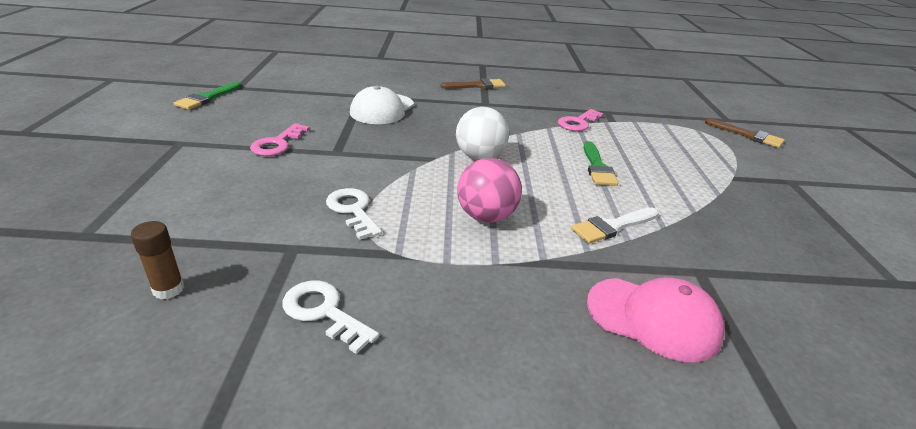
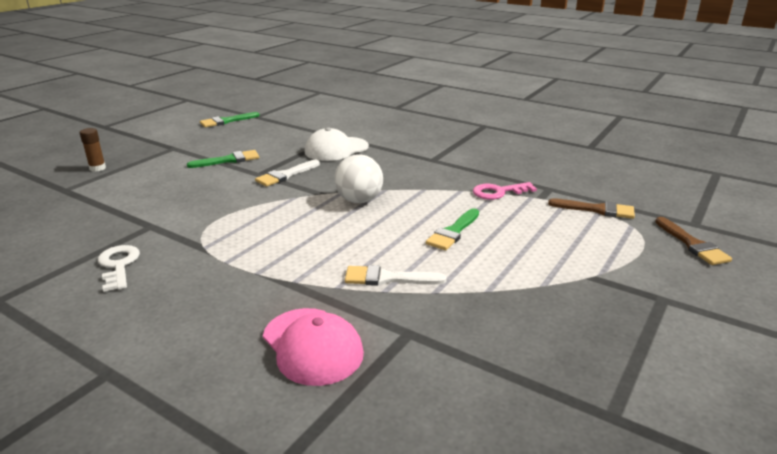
camera: 35 degrees right, 5 degrees down
(168, 289) = (65, 228): brown glue stick -> brown glue stick (97, 168)
(277, 144) = (228, 160): pink key -> green brush
(353, 210) = (215, 214): white key -> none
(369, 147) = (286, 175): none -> white brush
(477, 86) = (449, 143): brown brush -> brown brush (597, 210)
(486, 216) = (297, 242): pink ball -> none

